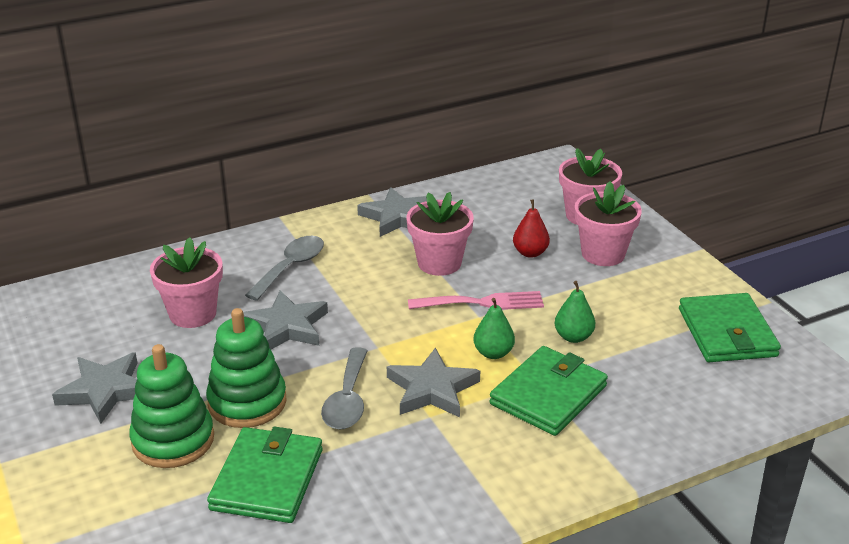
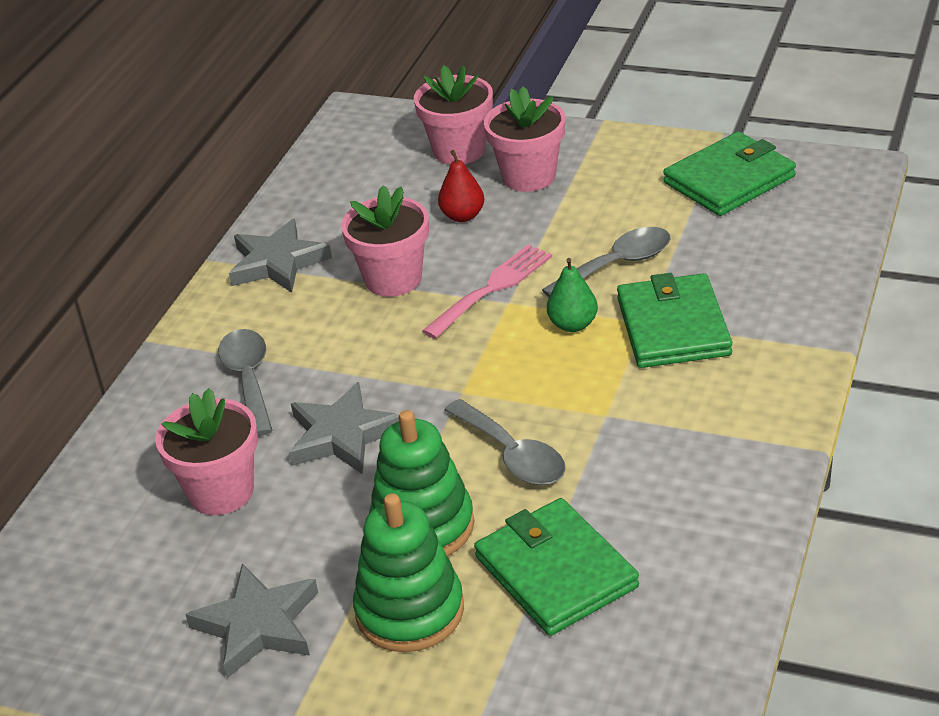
camera: 40 degrees left, 5 degrees up
(432, 389) = (571, 391): grey star -> none
(573, 337) = (617, 265): green pear -> grey spoon
(727, 332) = (729, 180): green wallet -> green wallet turned 75 degrees counterclockwise

